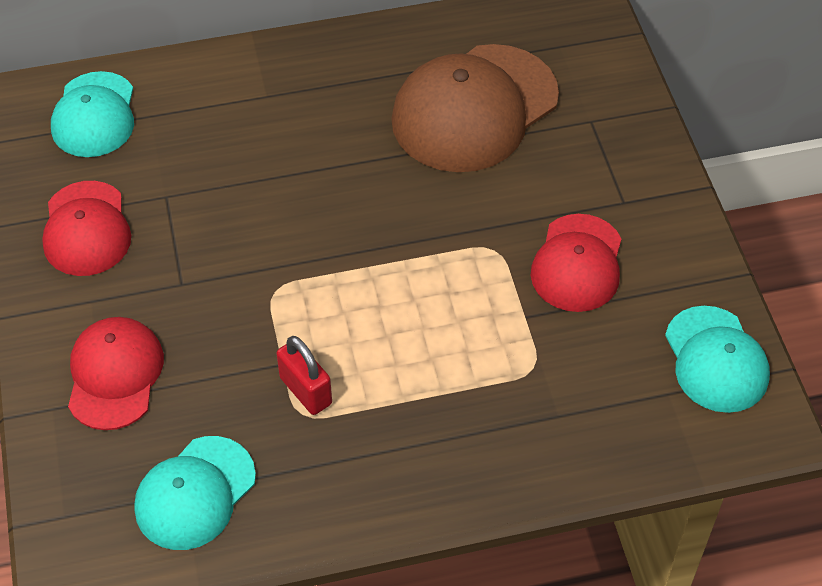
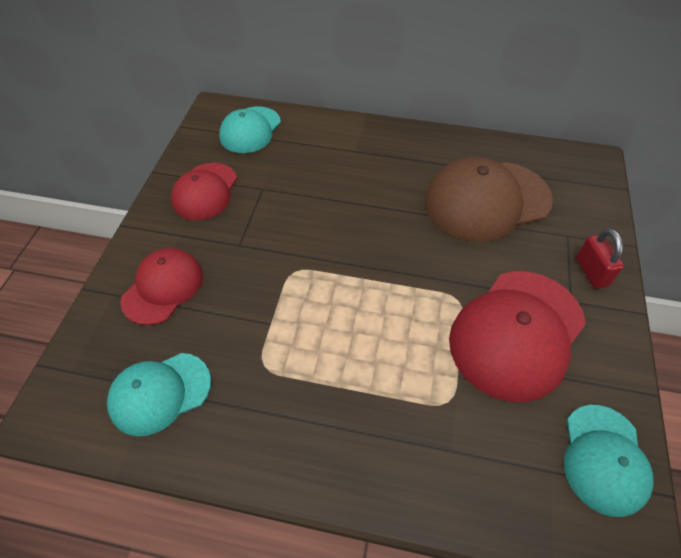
camera: 25 degrees right, 0 degrees up
(306, 391) = (275, 349): red padlock -> red padlock (591, 272)
(577, 263) = (517, 333): red cap -> red cap, size x1.64

